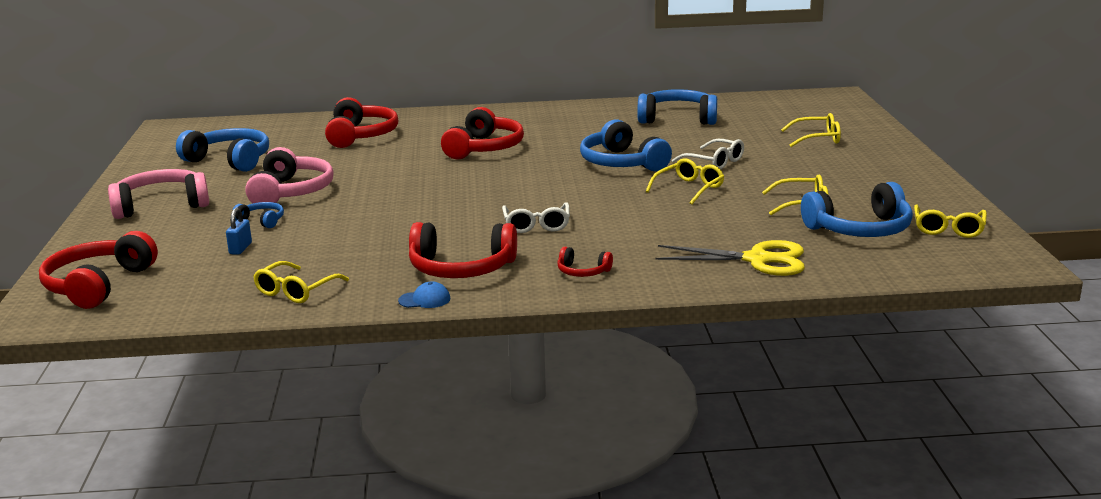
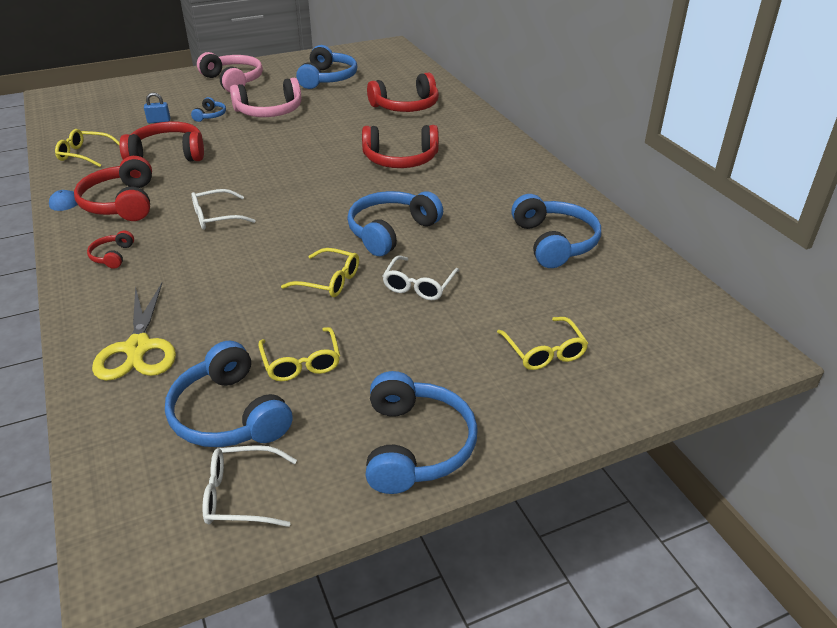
camera: 70 degrees right, 15 degrees up
(98, 285) = (100, 98): red headphones -> red headphones (167, 154)
(906, 180) = (415, 445): none -> blue headphones
(948, 228) = (242, 495): yellow glasses -> white glasses

